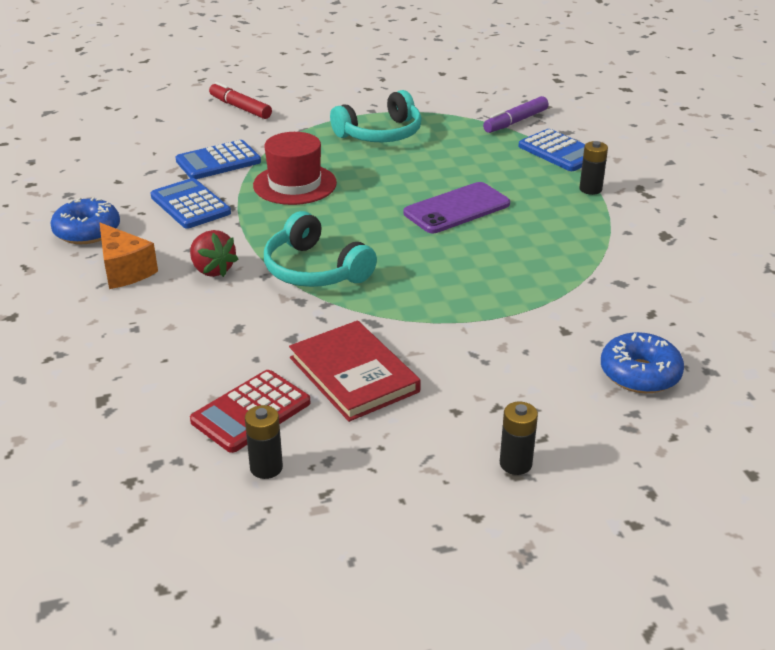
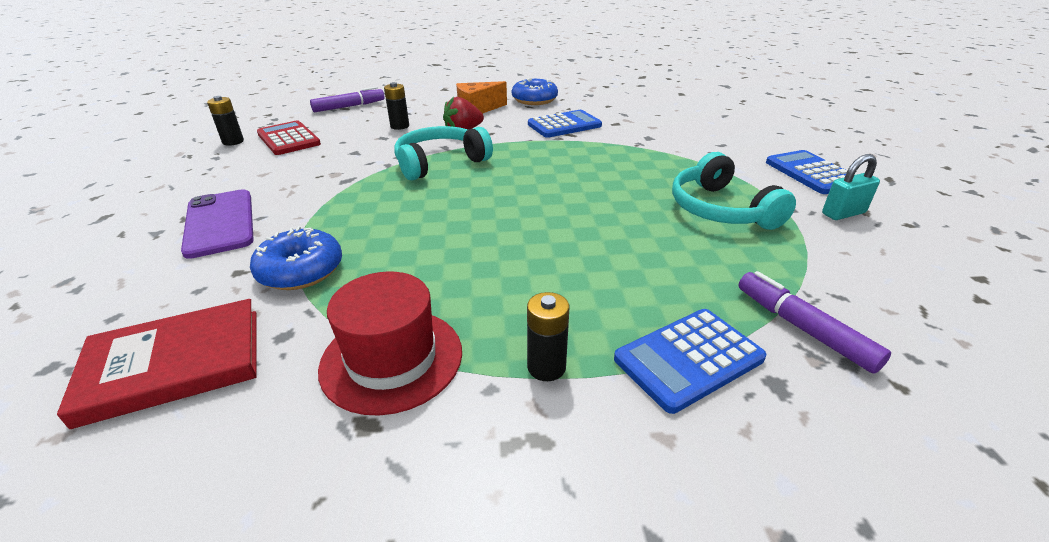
camera: 100 degrees right, 0 degrees up
(98, 395) = (349, 107): none -> purple marker
(218, 161) = (642, 134): blue calculator -> blue calculator (811, 173)
(240, 108) = (764, 143): red marker -> none
(295, 184) = (594, 161): red hat -> red hat (392, 359)
(353, 374) = (289, 169): red book -> red book (174, 364)
(373, 95) = (843, 213): none -> turquoise padlock
(457, 209) = (521, 239): purple phone -> purple phone (220, 223)
(515, 464) = (114, 217): black battery -> black battery (399, 126)
(640, 374) = (117, 306): blue donut -> blue donut (301, 271)

